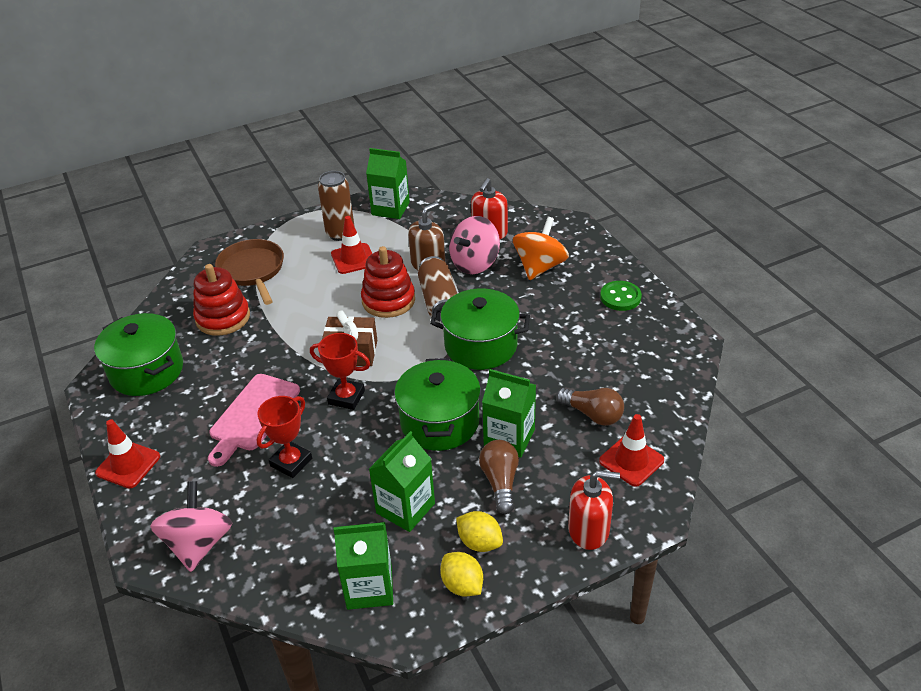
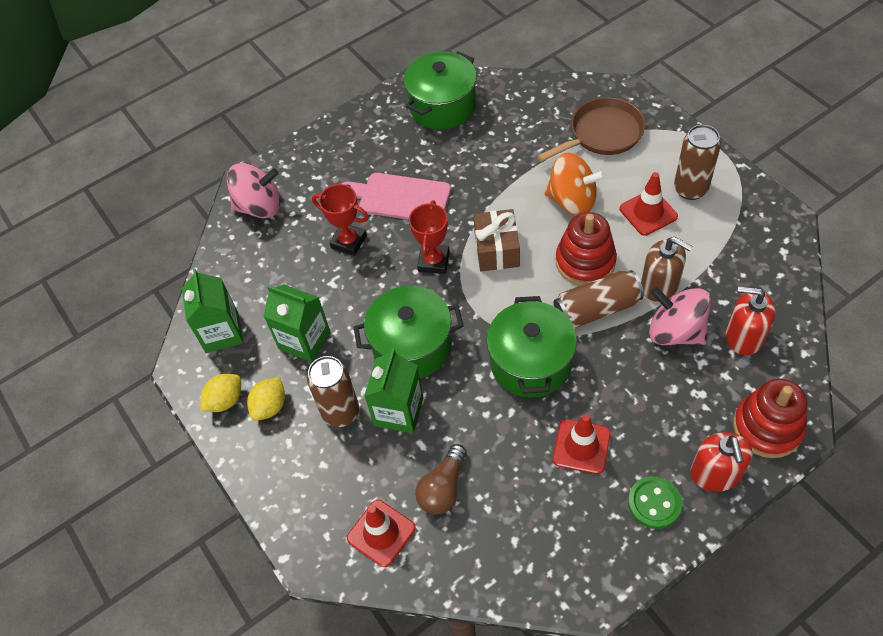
camera: 85 degrees right, 15 degrees up
(128, 465) = (335, 134): red traffic cone -> red traffic cone (581, 446)
(223, 318) = (525, 134): red stacking toy -> red stacking toy (767, 427)
(390, 209) = (756, 224): green carton -> none
(500, 482) = (341, 412): brown light bulb -> brown can
(539, 267) = (690, 402): orange spinning top -> orange spinning top (572, 201)
(589, 530) = (289, 498): red soap dispenser -> red soap dispenser (715, 473)

